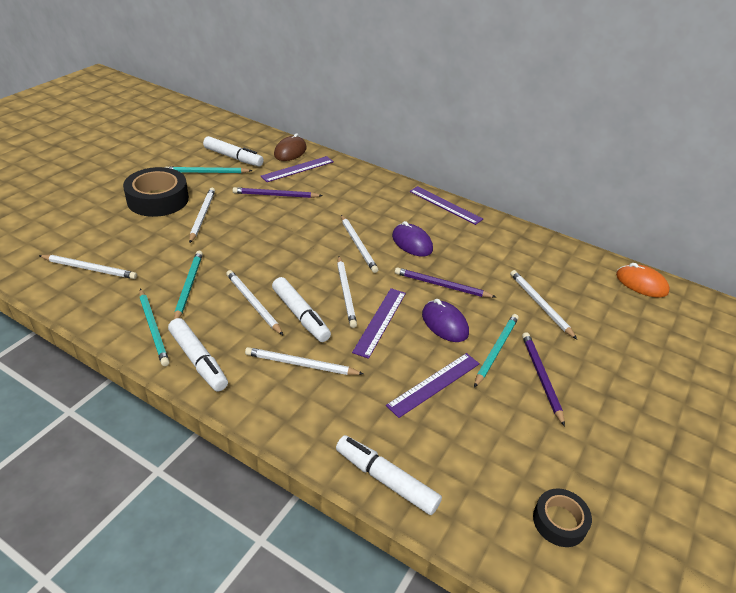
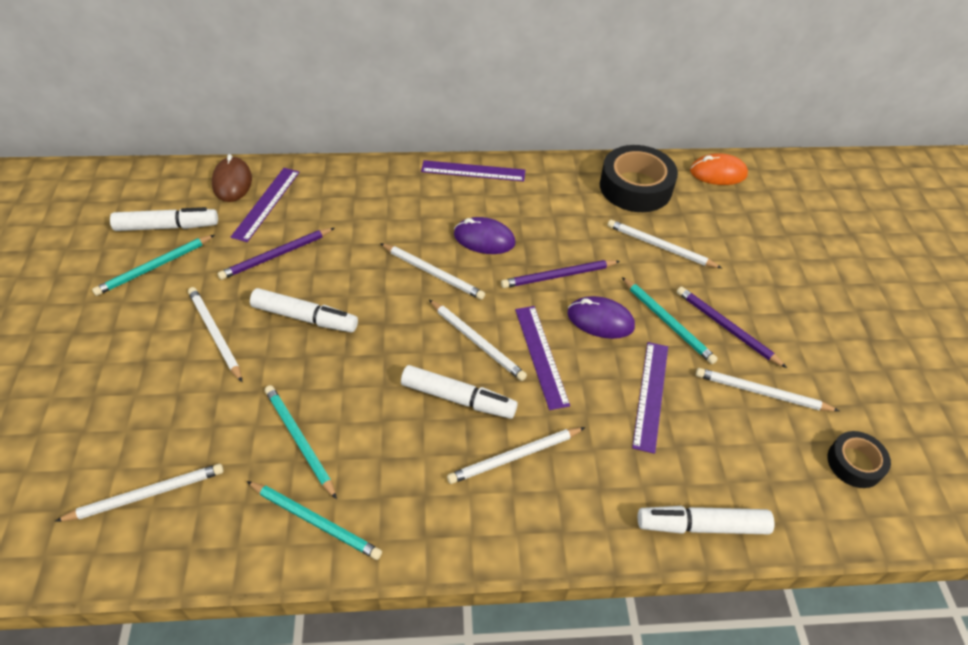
camera: 35 degrees left, 10 degrees up
(158, 199) = (130, 342): black tape -> black tape (635, 187)
(198, 360) = (406, 525): white marker -> white marker (304, 317)
(253, 303) = (394, 416): white pencil -> white pencil (761, 393)
(496, 350) = (668, 322): turquoise pencil -> turquoise pencil turned 150 degrees clockwise

